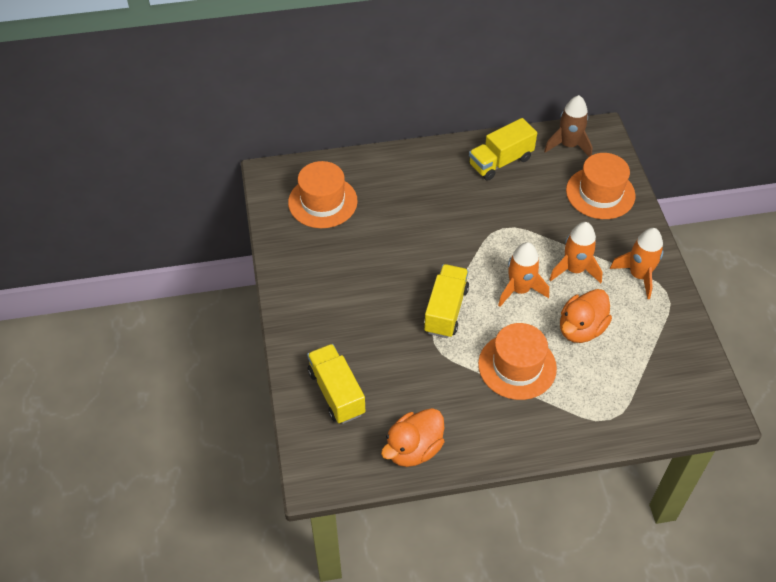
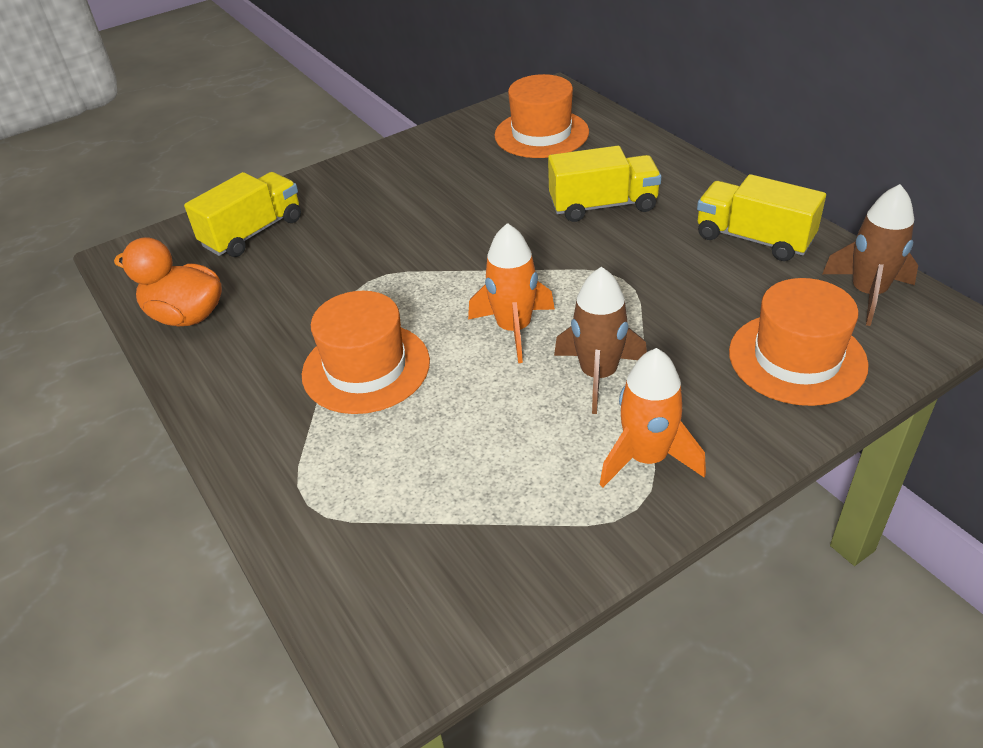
camera: 70 degrees right, 10 degrees down
(446, 310) = (430, 274): yellow truck -> yellow truck (603, 205)
(574, 269) = (598, 375): orange rocket -> brown rocket
(581, 329) = (478, 417): orange duck -> none

